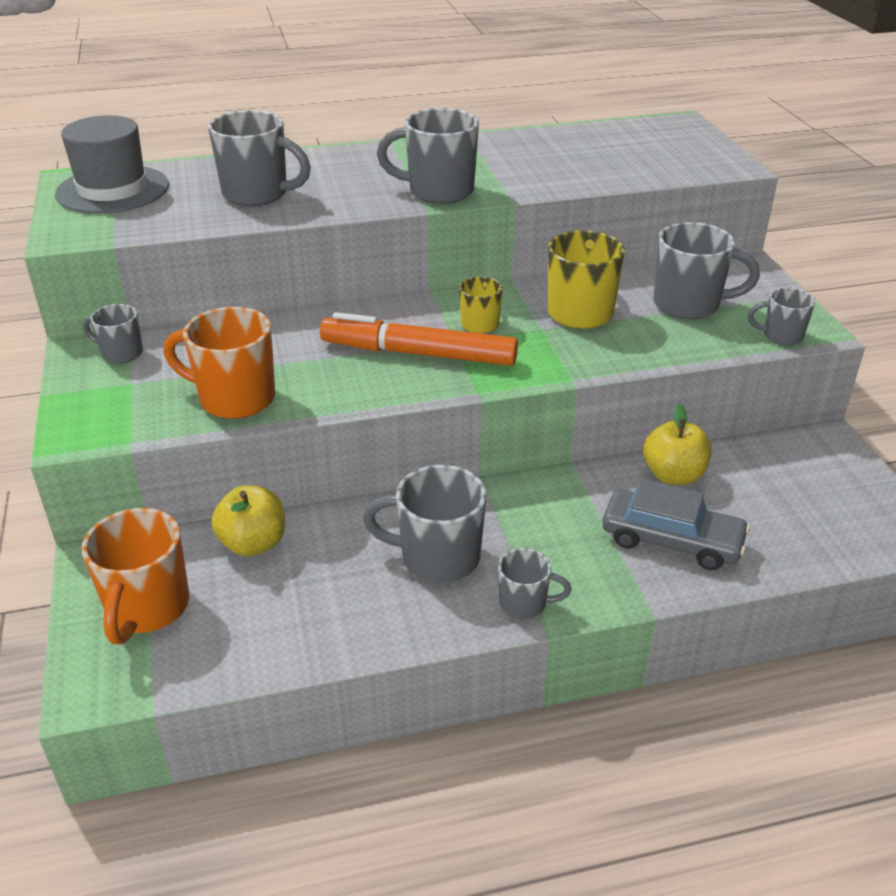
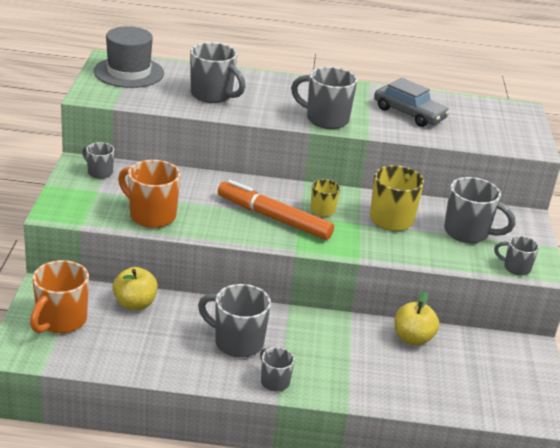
camera: 15 degrees right, 5 degrees down
(524, 603) = (274, 381): grey mug -> grey mug turned 150 degrees counterclockwise
(671, 540) = (386, 374): grey car -> grey car (409, 114)

